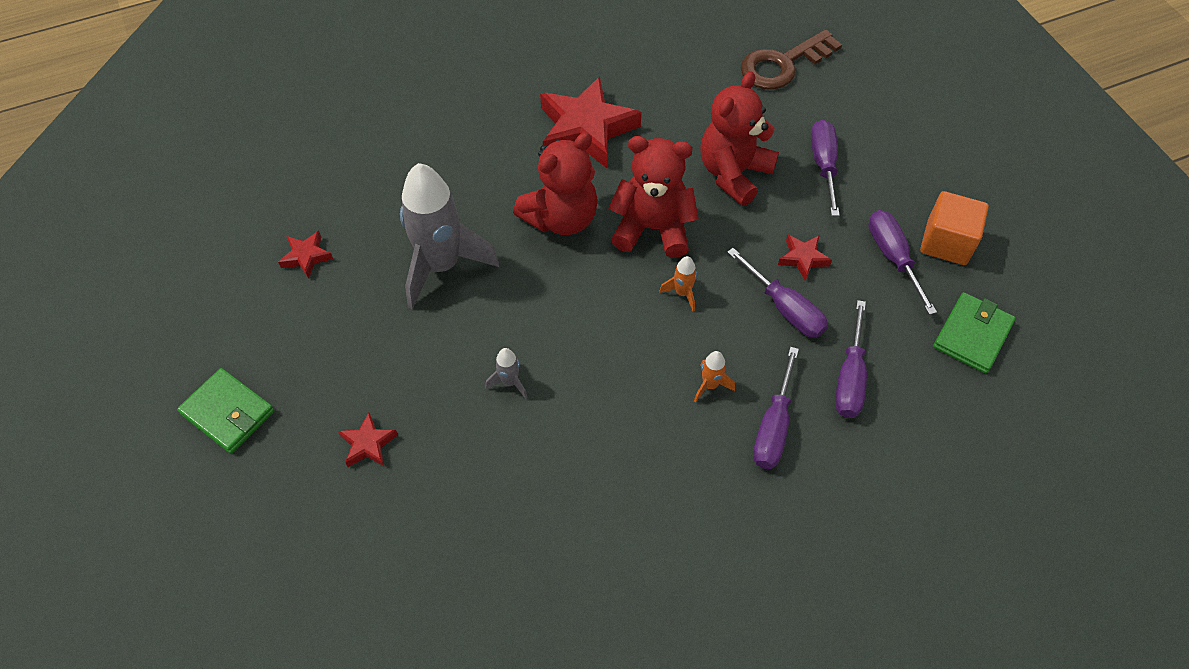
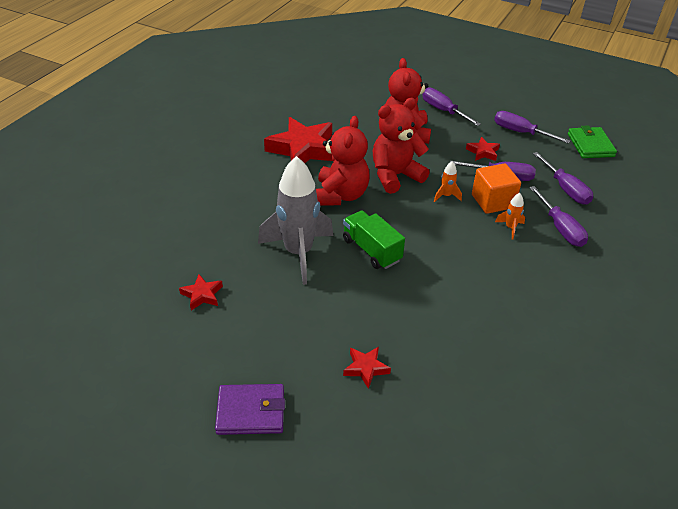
camera: 40 degrees left, 15 degrees down
(228, 413) = (251, 412): green wallet -> purple wallet
(509, 382) = (409, 286): grey rocket -> none
(519, 311) = (371, 250): none -> green truck
(782, 64) = (371, 79): brown key -> none
(946, 242) = (534, 116): orange cube -> orange cube (492, 201)

